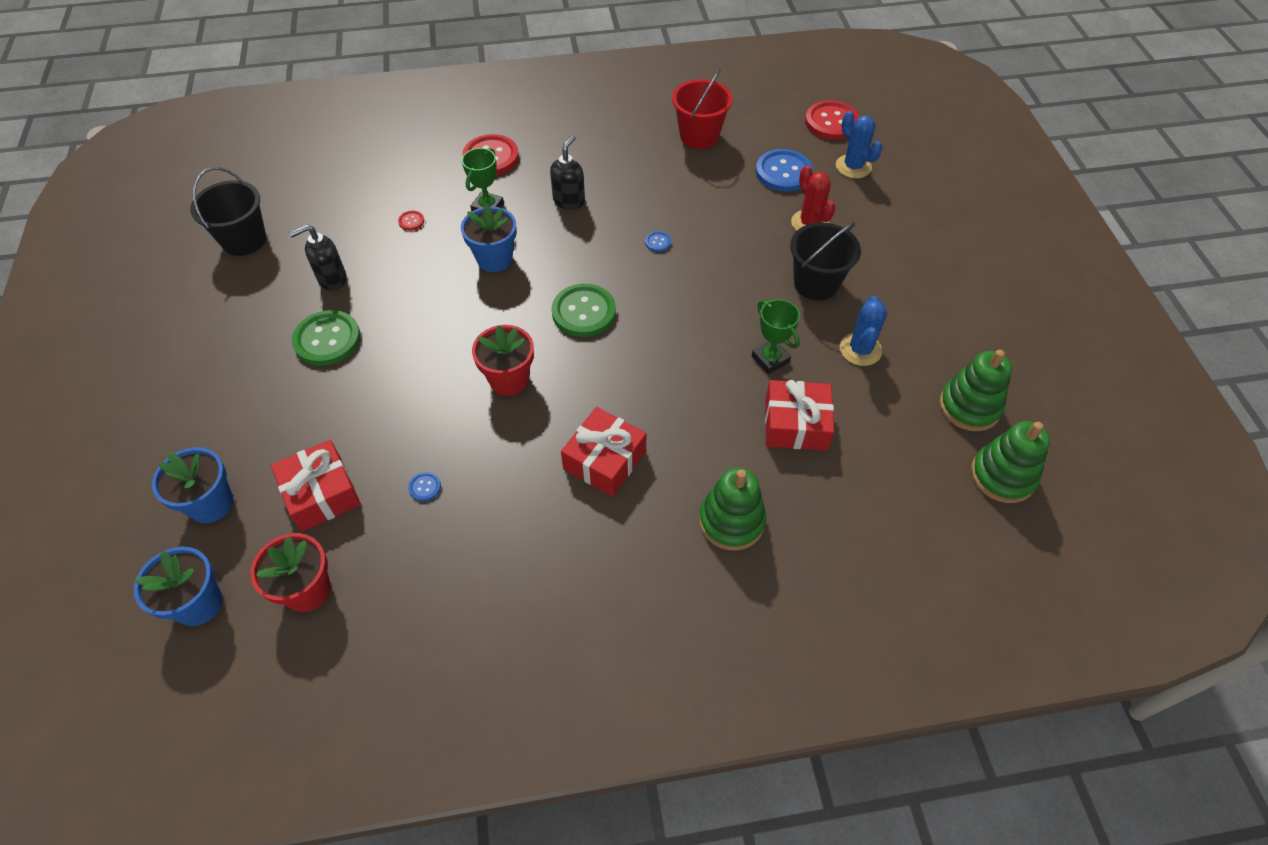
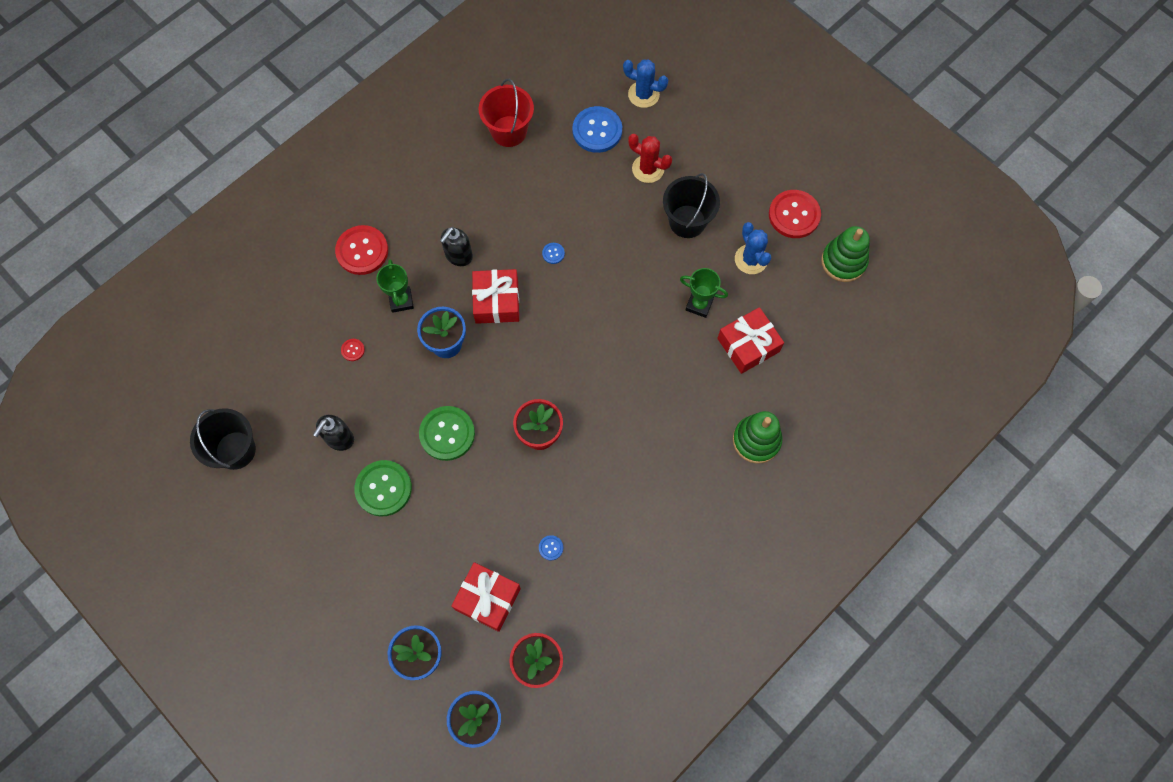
camera: 35 degrees left, 15 degrees up
(569, 201) = (458, 256): black soap dispenser -> black soap dispenser turned 135 degrees counterclockwise
(584, 312) = (547, 347): green button -> green button (447, 434)
(604, 460) = (649, 451): red gift -> red gift (496, 301)
(831, 122) = (599, 57): red button -> red button (794, 215)
(1002, 476) = (891, 301): green stacking toy -> none

